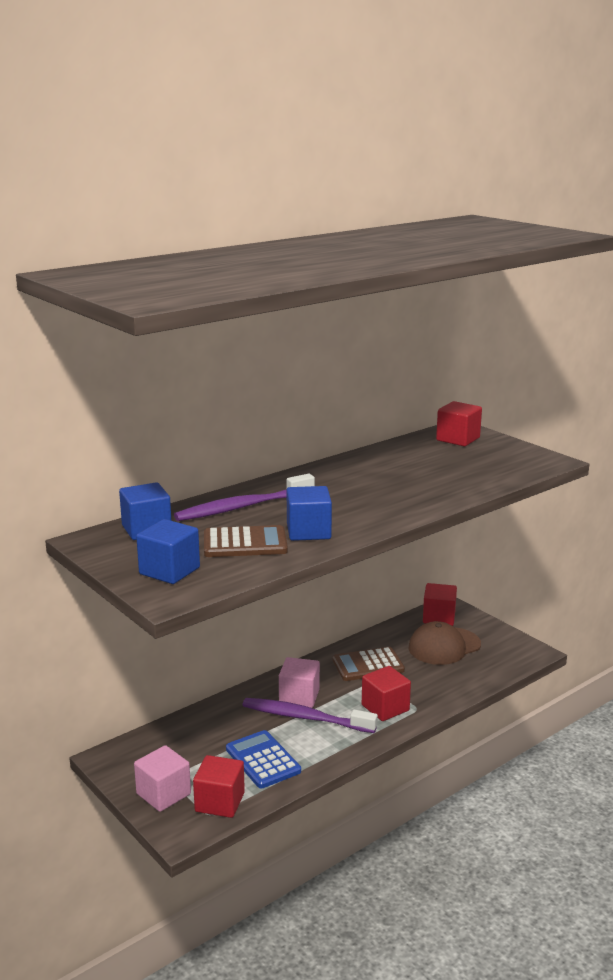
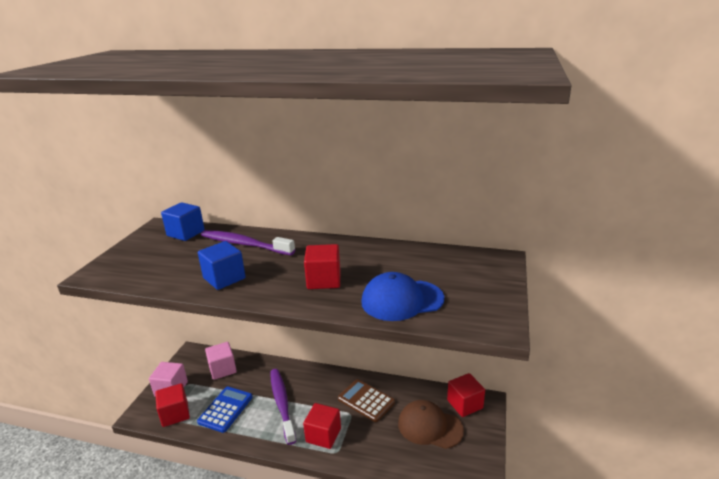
camera: 55 degrees right, 5 degrees up
(169, 571) = (131, 261): blue cube -> none
(245, 543) = (188, 266): brown calculator -> none
(299, 697) = (302, 389): pink cube -> pink cube (222, 369)
(458, 439) = (475, 267): red cube -> red cube (324, 280)
(470, 476) = (402, 300): none -> blue cap

